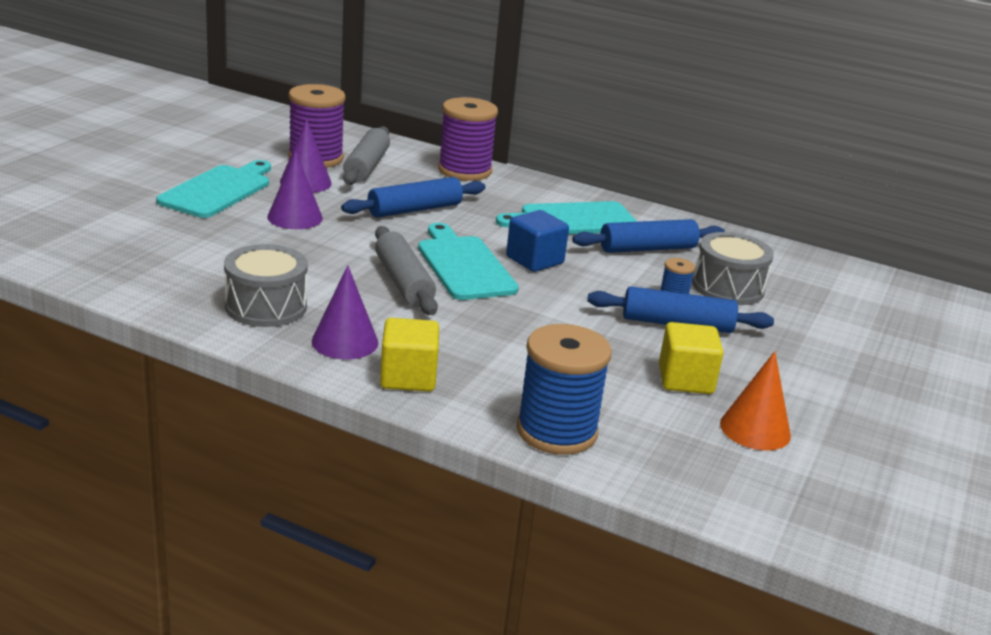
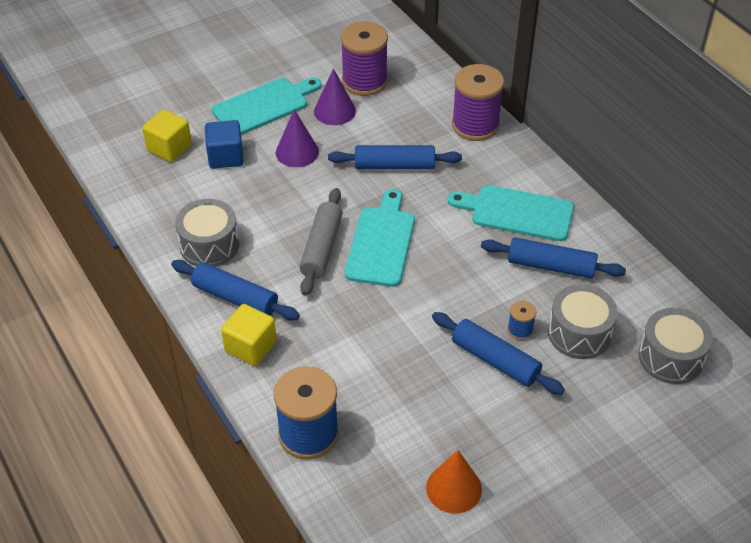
camera: 35 degrees right, 20 degrees up
(345, 342) = (235, 298): purple cone -> blue rolling pin
(366, 166) = (397, 101): grey rolling pin -> none
(534, 260) = (442, 252): blue cube -> blue cube (226, 157)
(685, 380) = (446, 420): yellow cube -> yellow cube (169, 148)
(821, 285) = (671, 357): none -> grey drum

